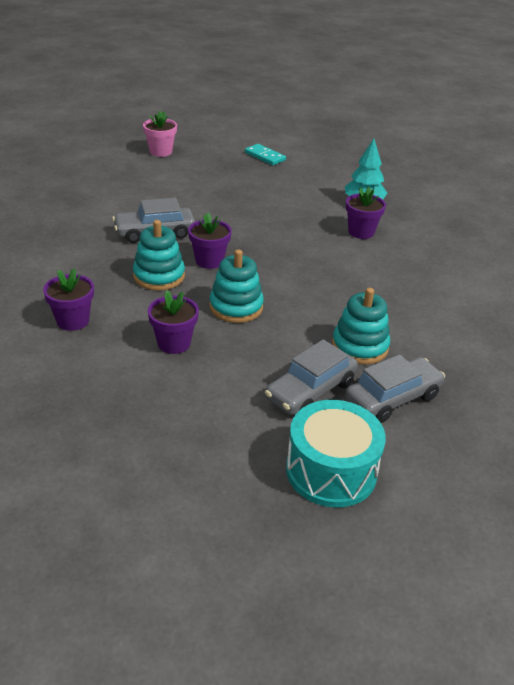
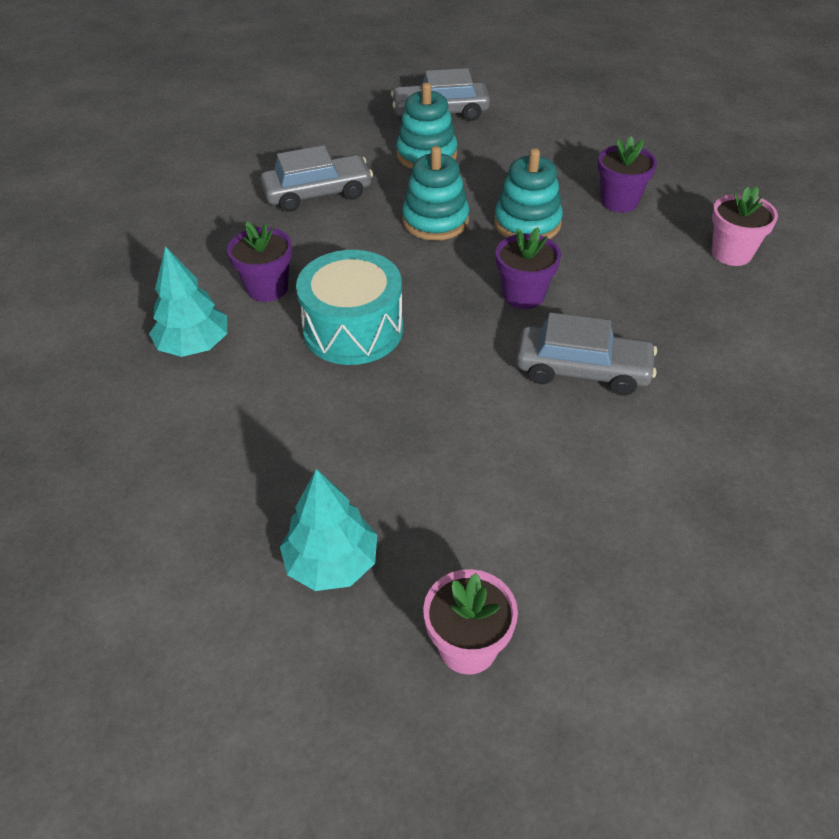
camera: 150 degrees left, 10 degrees up
(73, 321) = (731, 253): purple flower pot -> pink flower pot
(159, 276) = (605, 288): turquoise stacking toy -> turquoise stacking toy (435, 221)
(225, 158) = (331, 563): none -> turquoise tree
(265, 156) = (240, 542): turquoise domino -> none
(310, 390) = (508, 133): grey car -> grey car (318, 194)
(331, 471) = (534, 86): turquoise drum -> turquoise drum (353, 329)

